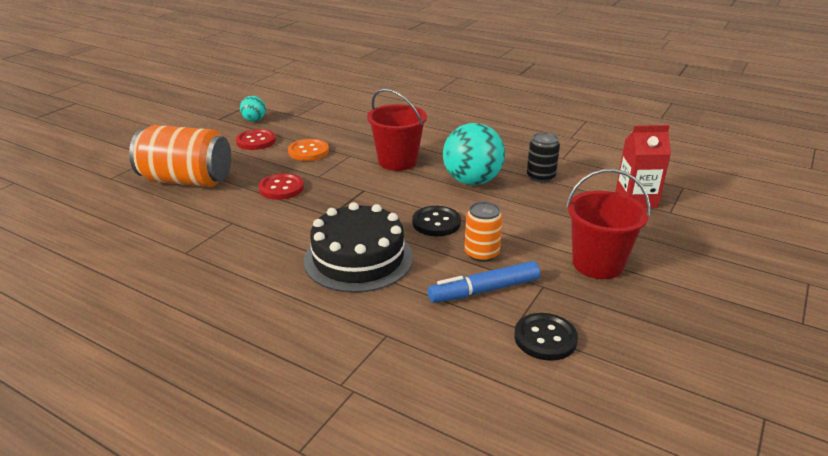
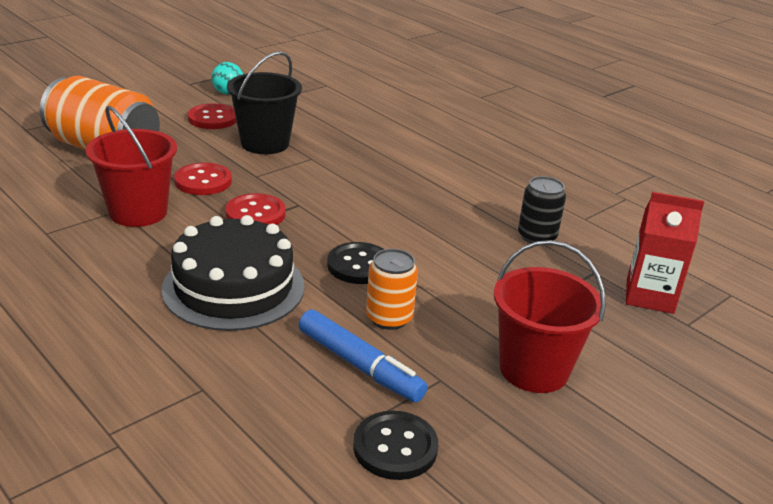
camera: 15 degrees right, 0 degrees up
(308, 151) = (265, 143): orange button -> black bucket
(337, 203) = (255, 214): none -> red button
(397, 161) = (364, 178): red bucket -> red bucket (138, 212)
(472, 181) = (441, 223): turquoise ball -> none
(484, 290) = (359, 365): blue marker -> blue marker turned 135 degrees counterclockwise

